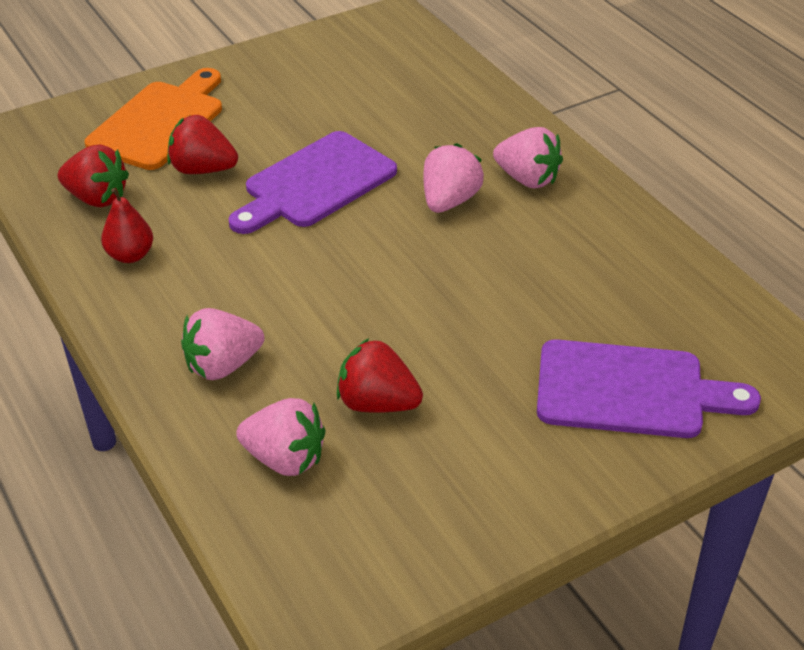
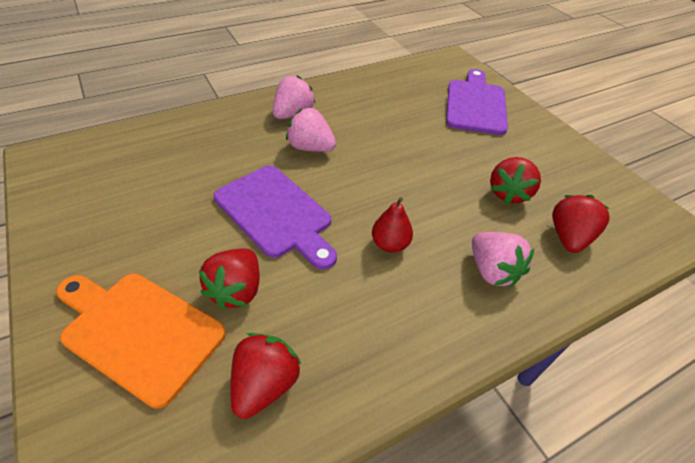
camera: 90 degrees left, 5 degrees up
(130, 255) = (362, 344): red pear -> red pear (390, 244)
(285, 459) = (569, 237): pink strawberry -> red strawberry

